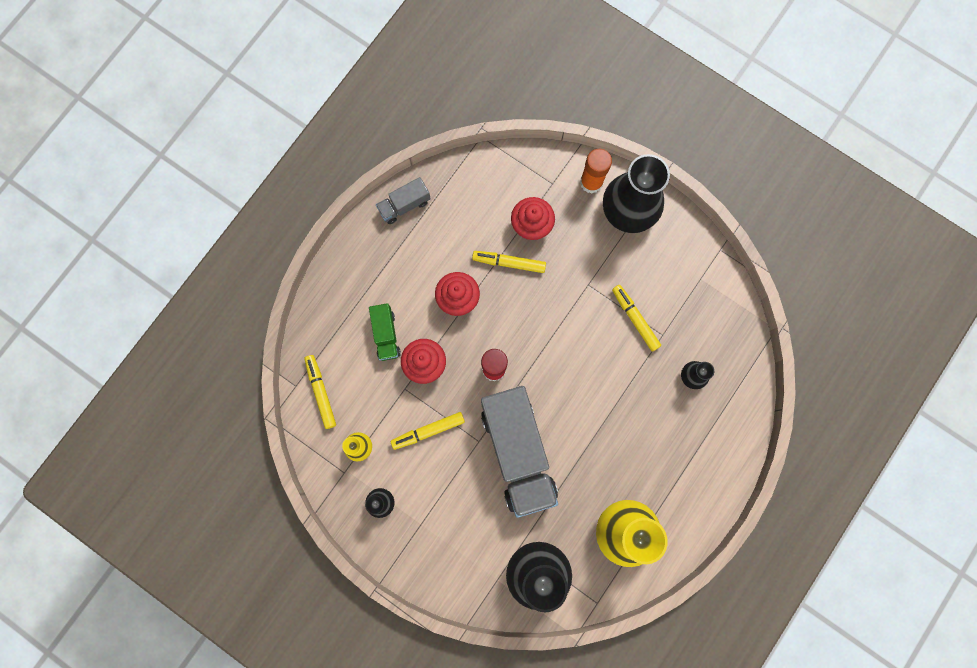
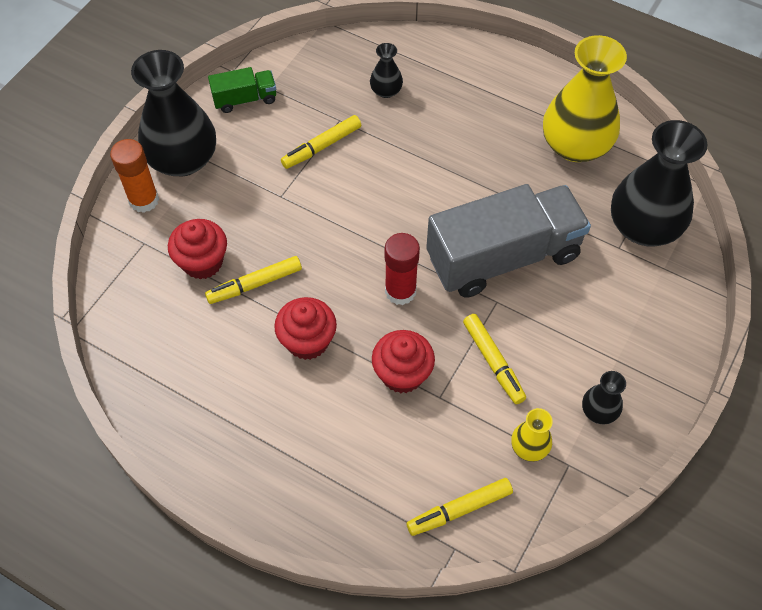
camera: 95 degrees left, 20 degrees down
(386, 335) = (366, 428): green truck -> green truck (245, 99)
(404, 205) = (171, 423): grey truck -> none
(509, 263) = (255, 284): yellow marker -> yellow marker turned 60 degrees clockwise

